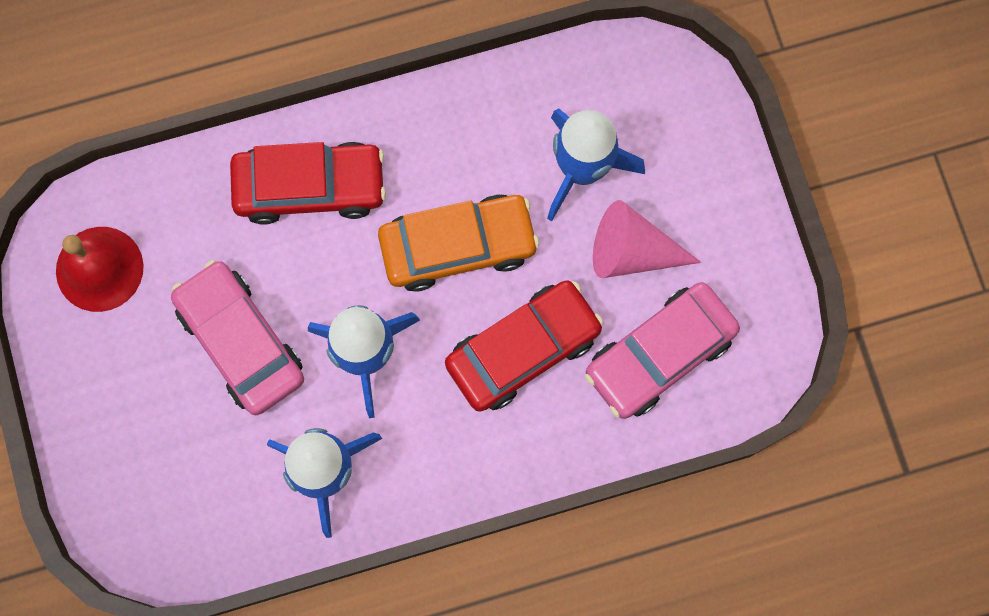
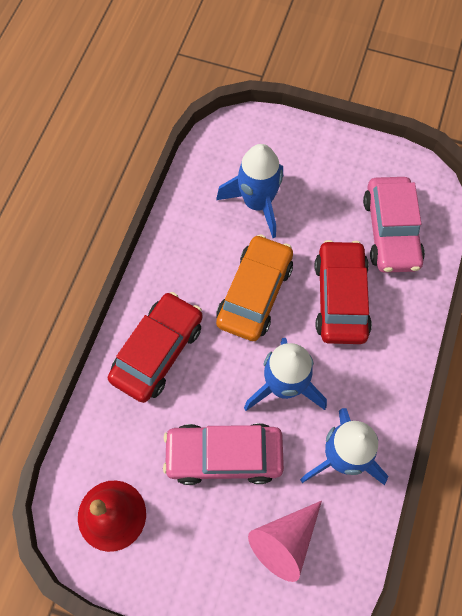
camera: 55 degrees left, 10 degrees down
(631, 251) = (322, 209): pink cone -> pink cone (285, 541)

